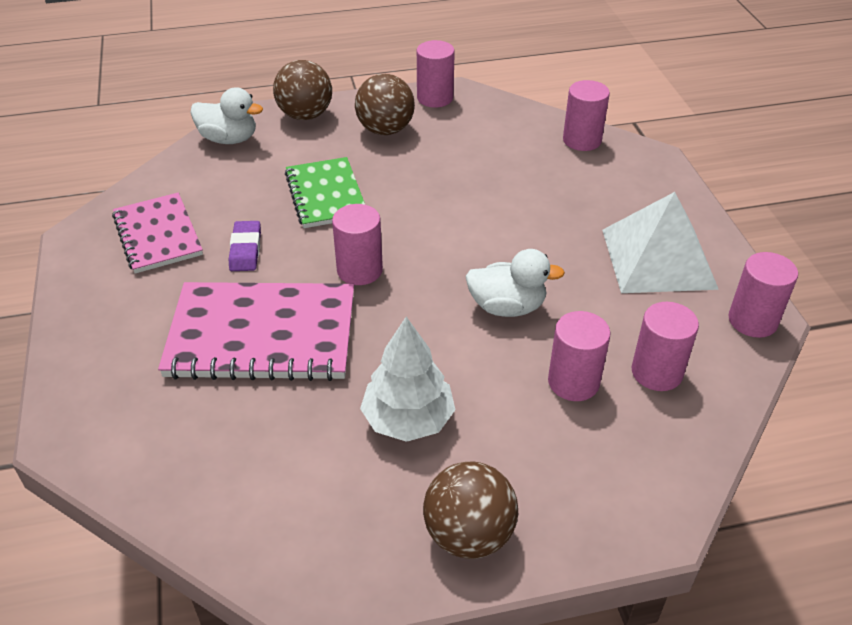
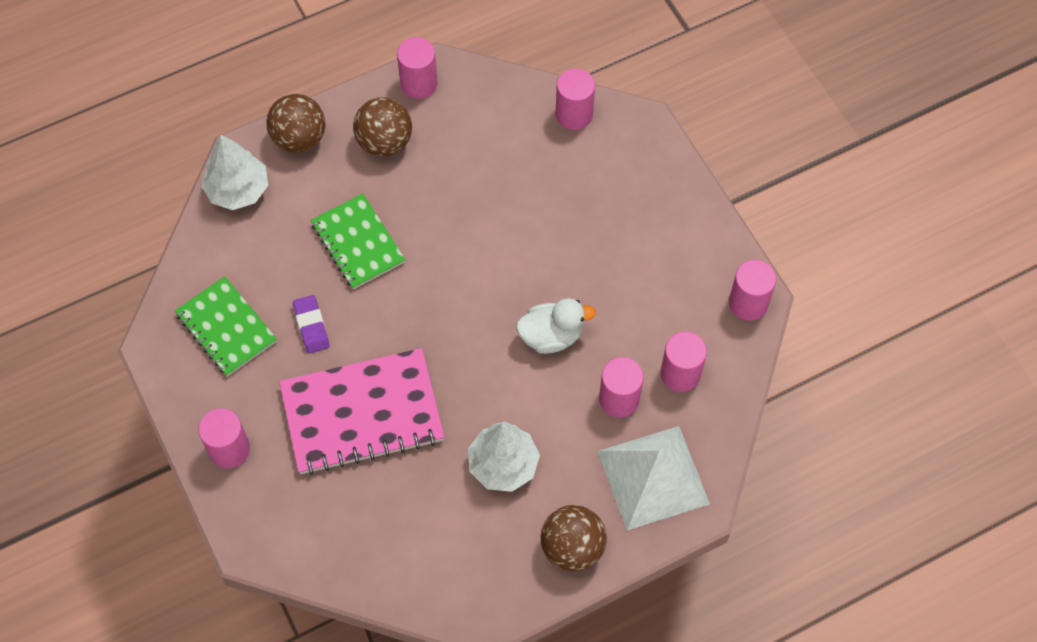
camera: 15 degrees left, 20 degrees up
(158, 235) = (226, 328): pink notebook -> green notebook
(229, 139) = (238, 190): white duck -> white tree
(359, 270) = (418, 325): pink cylinder -> pink cylinder (229, 449)
(658, 258) = (665, 252): white pyramid -> white pyramid (653, 477)

